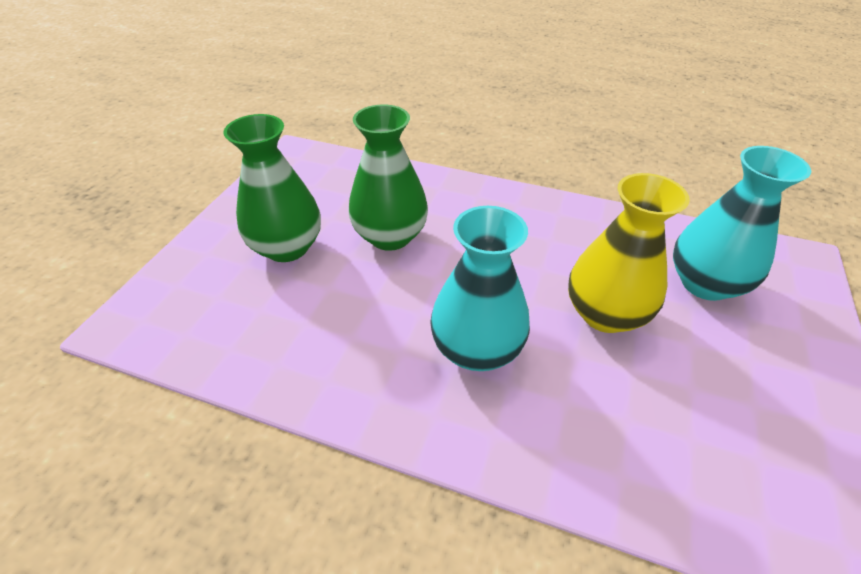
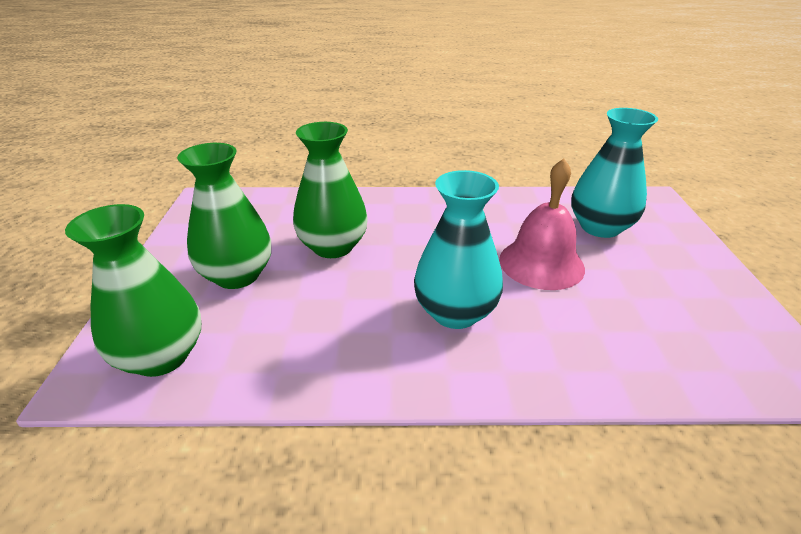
camera: 20 degrees left, 10 degrees down
(188, 317) = (161, 356): none -> green vase
(605, 314) = (541, 263): yellow vase -> pink bell

